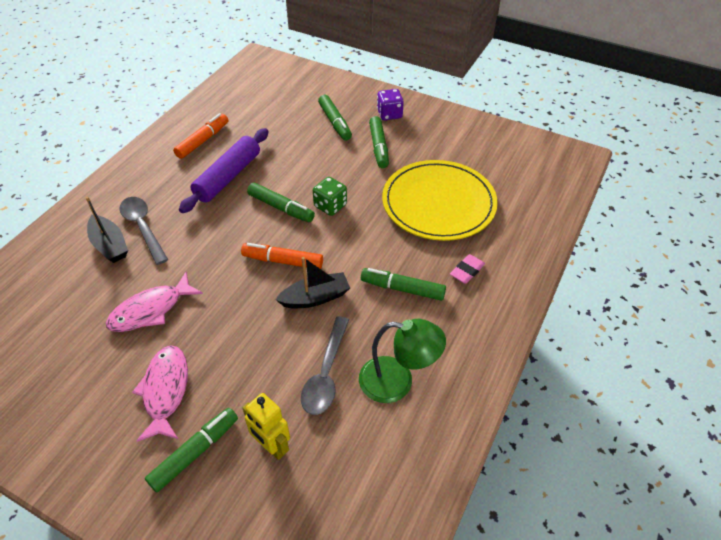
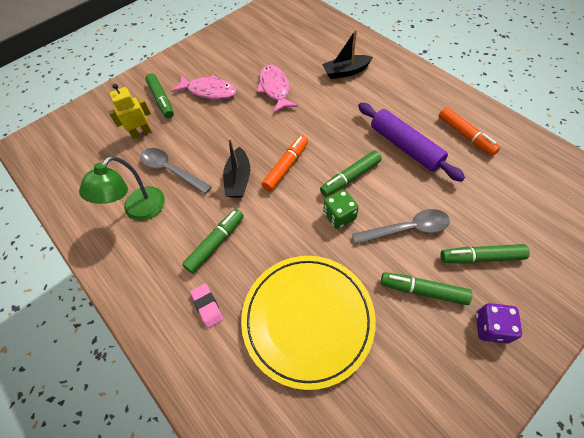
camera: 115 degrees right, 10 degrees up
(143, 227) = (358, 89): grey spoon -> grey spoon (407, 229)

